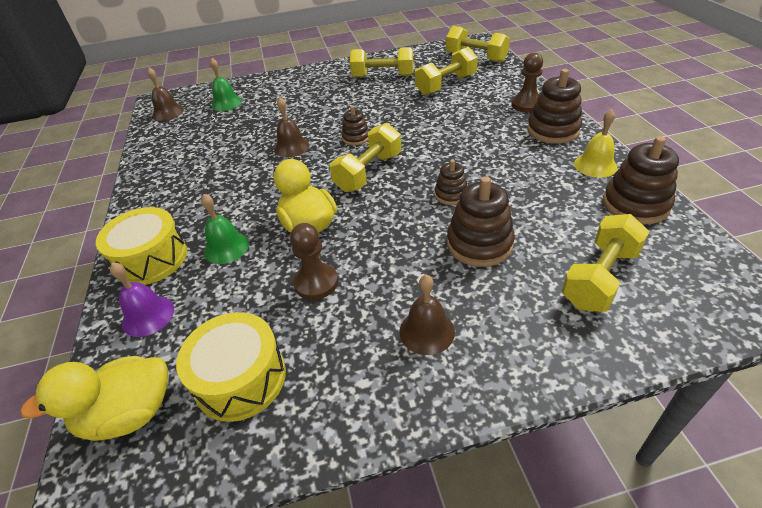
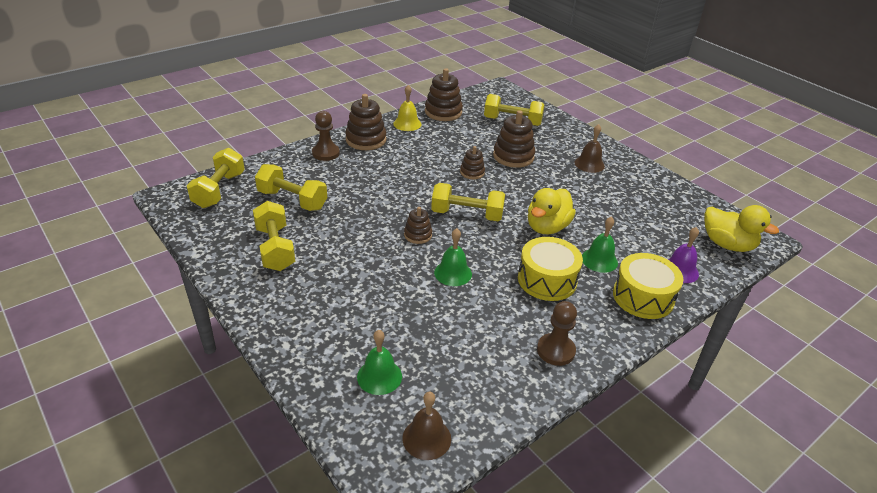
camera: 120 degrees left, 5 degrees down
(240, 378) = (672, 214): yellow drum -> yellow drum (547, 280)
(291, 147) = (453, 273): brown bell -> green bell
(316, 282) = (592, 208): brown pawn -> brown pawn (555, 350)

